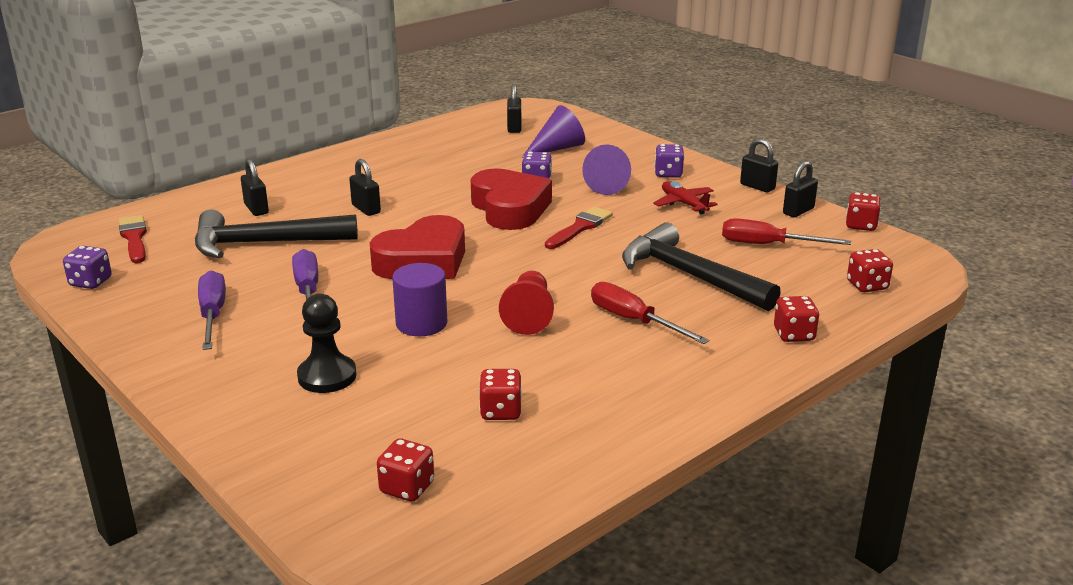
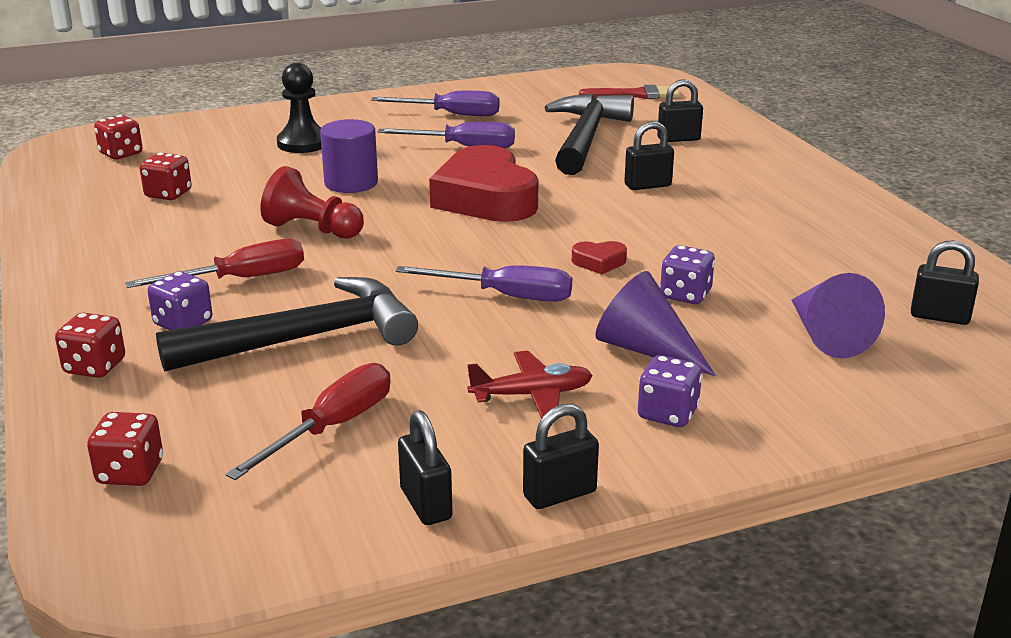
camera: 110 degrees right, 0 degrees up
(91, 282) = (551, 82): purple dice -> purple dice (183, 323)
(510, 208) = (599, 262): red heart -> red heart, size x0.40
(580, 227) = (505, 296): red brush -> purple screwdriver
(860, 225) = (316, 556): red dice -> none

